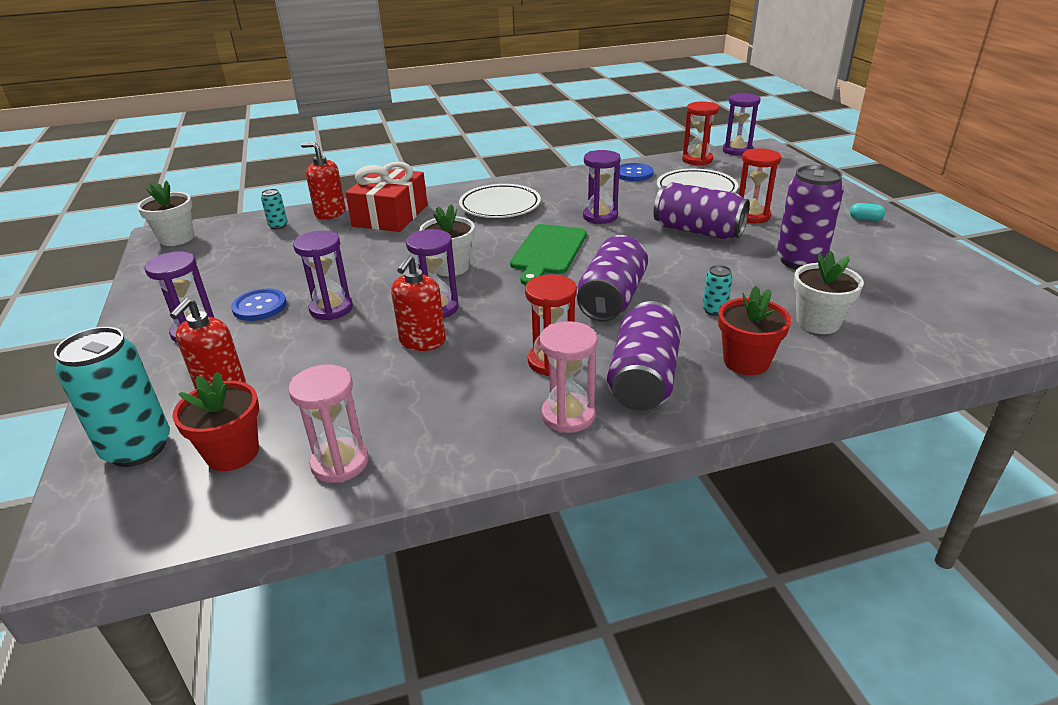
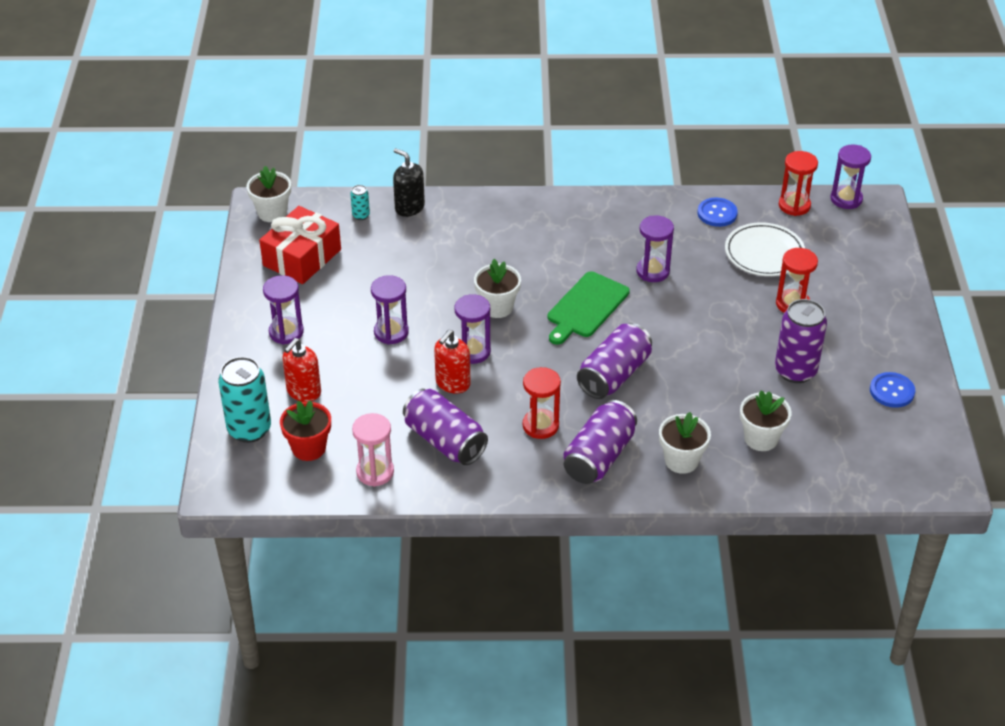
camera: 15 degrees right, 10 degrees up
(260, 306) = (336, 316): blue button -> blue button (892, 391)
(330, 213) = (409, 207): red soap dispenser -> black soap dispenser
(390, 215) = (463, 224): red gift -> red gift (302, 257)
(500, 206) = (567, 234): white plate -> none
(568, 415) = (533, 473): pink hourglass -> none
(698, 231) = (731, 312): purple can -> purple can (445, 441)
(714, 310) = (688, 407): turquoise can -> none
(746, 362) = (681, 460): red flower pot -> white flower pot
(865, 219) = (894, 333): turquoise capsule -> none

